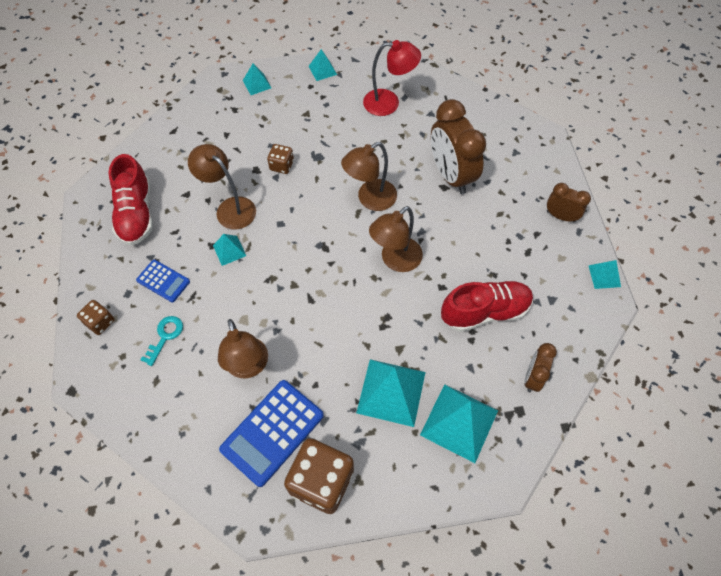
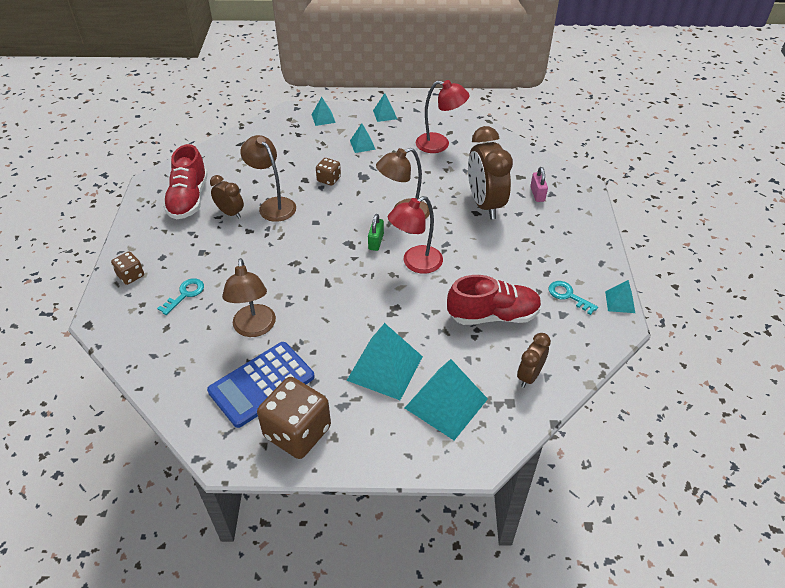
camera: 10 degrees right, 15 degrees down
(163, 281) = (197, 252): blue calculator -> none
(229, 250) = (263, 236): turquoise pyramid -> turquoise pyramid (362, 145)
(349, 239) = (376, 242): none -> green padlock
(395, 260) = (415, 263): brown lamp -> red lamp
(501, 154) = (537, 194): none -> pink padlock
(554, 276) = (568, 296): none -> turquoise key
(560, 216) = (585, 248): brown clock -> brown clock (230, 213)

